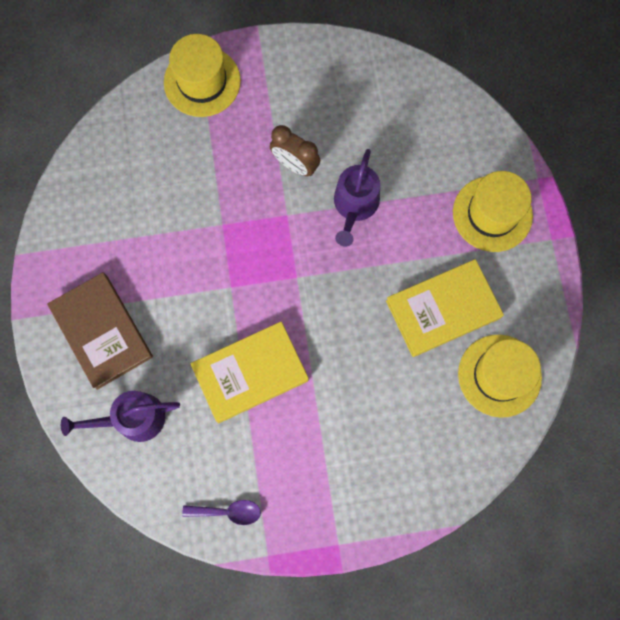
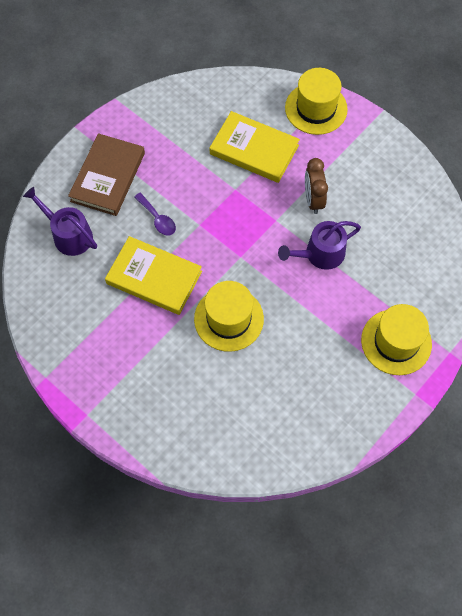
camera: 50 degrees right, 10 degrees down
(228, 511) = (55, 332): purple spoon -> purple spoon (157, 219)
(443, 309) = (300, 360): yellow book -> yellow book (254, 149)
(499, 375) = (287, 431): yellow hat -> yellow hat (229, 319)

